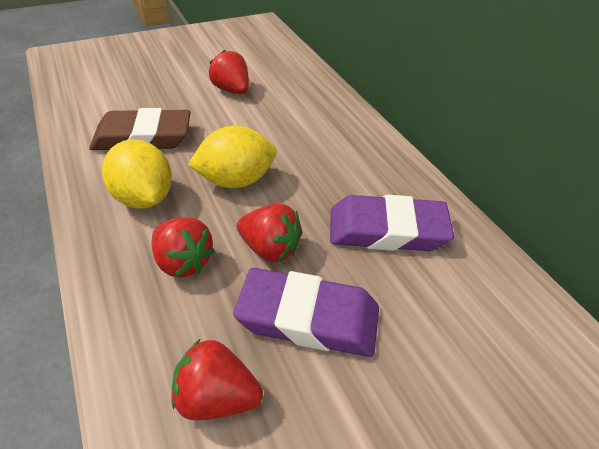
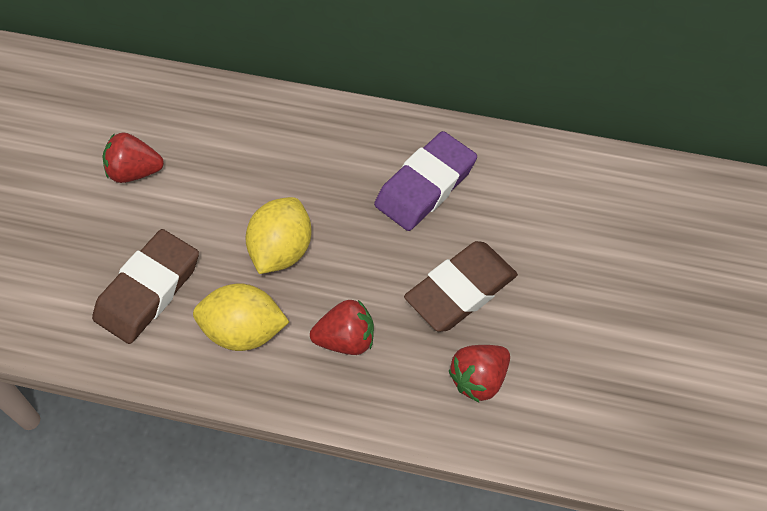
camera: 50 degrees left, 15 degrees up
(270, 249) = (380, 274): red strawberry -> none
(308, 318) = (461, 290): purple eraser -> brown eraser

